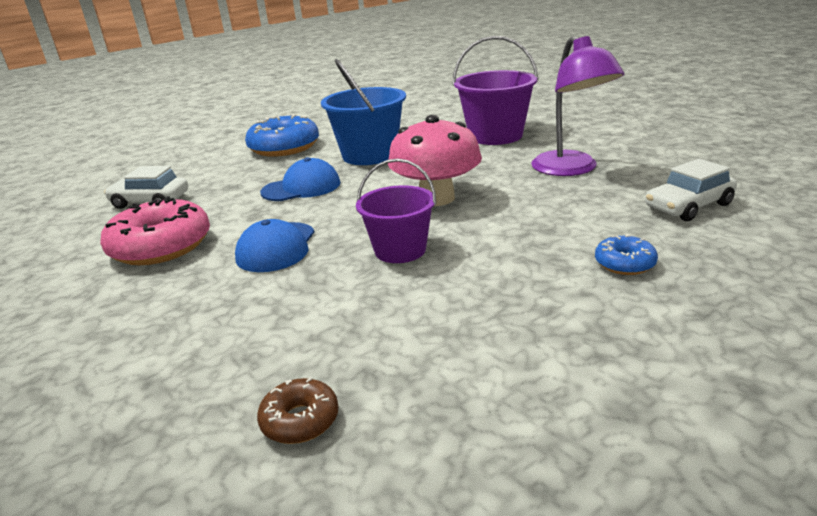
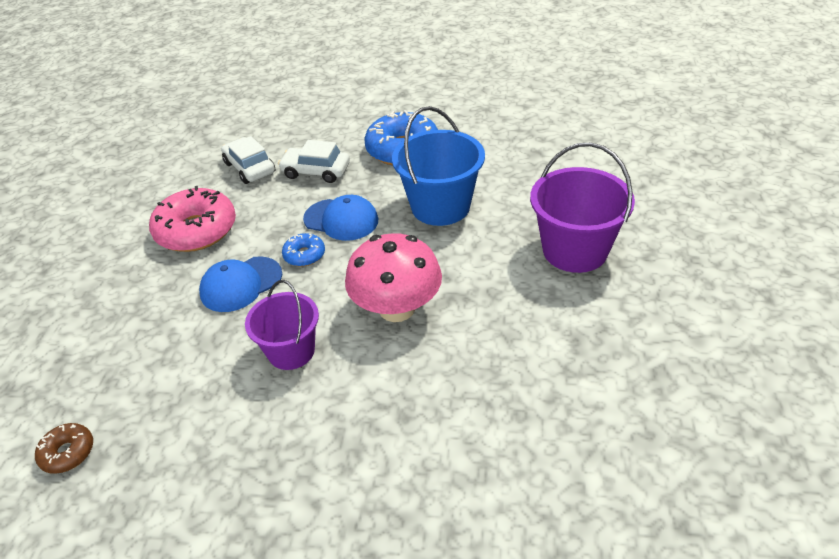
camera: 45 degrees right, 15 degrees up
(571, 169) = (549, 355): purple lamp -> none
(624, 263) = (384, 503): blue donut -> blue donut (304, 255)
(688, 206) = (548, 490): white car -> white car (316, 171)

